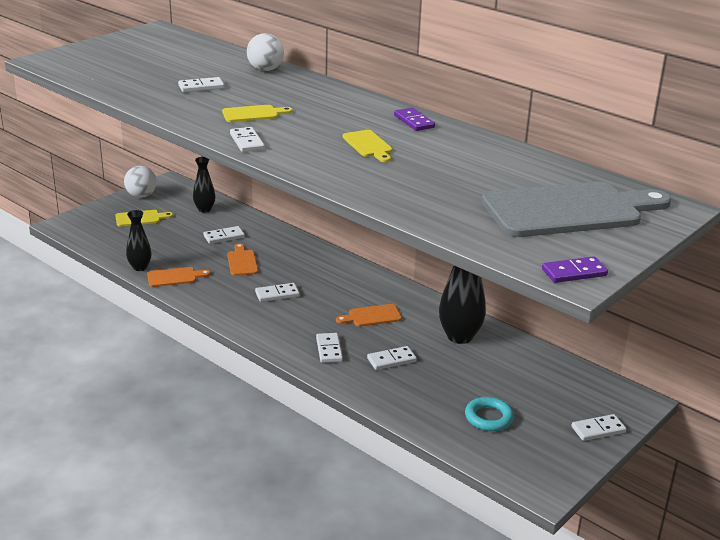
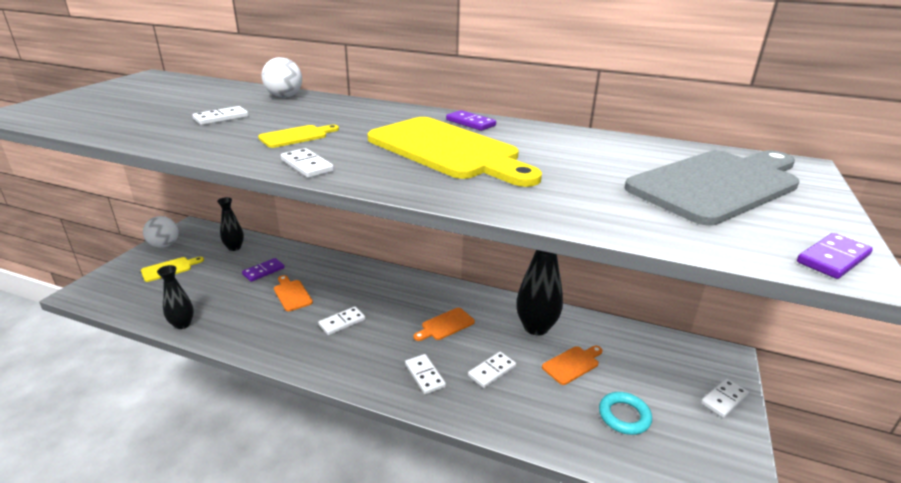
camera: 20 degrees left, 0 degrees up
(174, 277) = (225, 327): orange cutting board -> orange cutting board (572, 364)
(224, 237) = (263, 271): white domino -> purple domino
(368, 145) = (447, 150): yellow cutting board -> yellow cutting board, size x2.32

